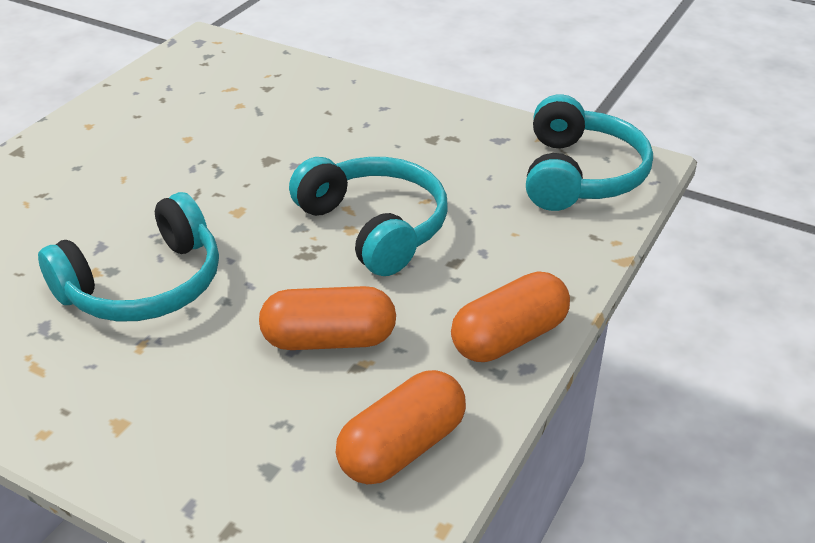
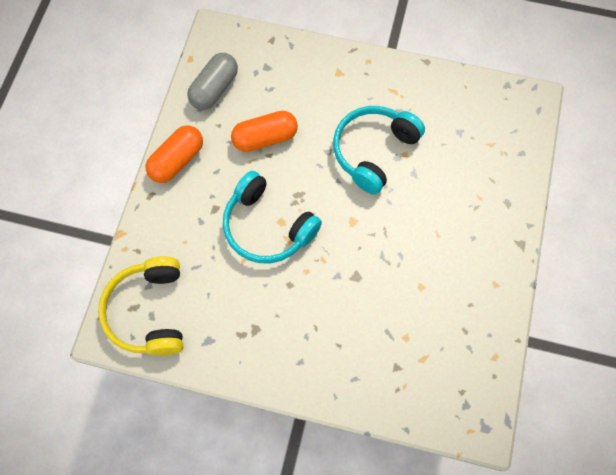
camera: 165 degrees right, 30 degrees up
(402, 448) = (214, 89): orange capsule -> grey capsule
(579, 175) = (149, 311): turquoise headphones -> yellow headphones

